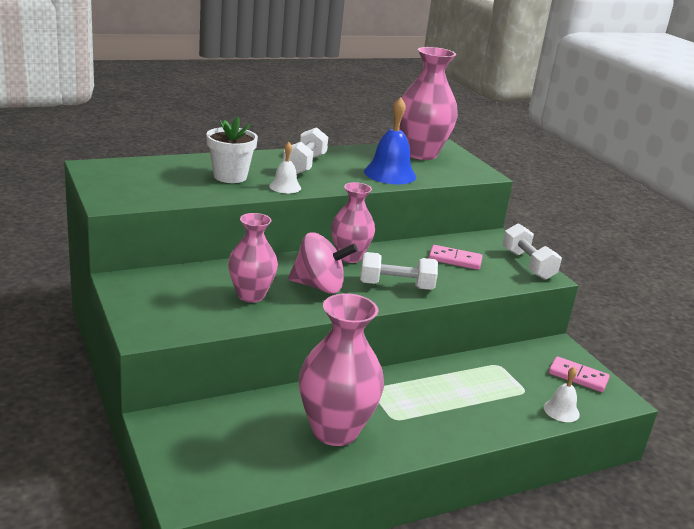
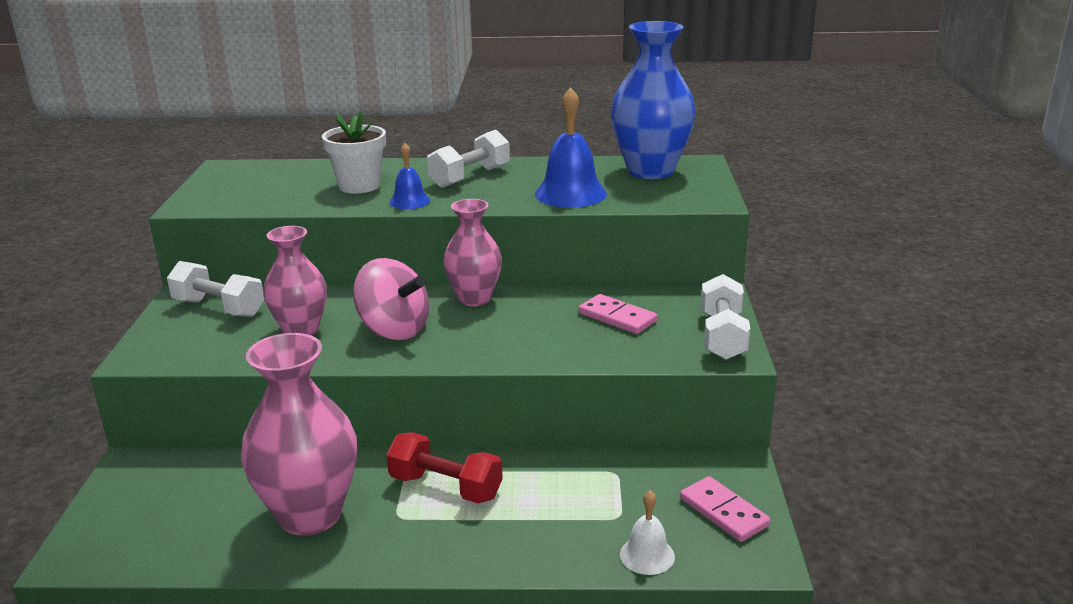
camera: 30 degrees right, 0 degrees up
(285, 187) = (409, 201): white bell -> blue bell
(396, 286) = (494, 341): white dumbbell -> white dumbbell (219, 308)
(406, 394) = (445, 487): none -> red dumbbell
(420, 154) = (650, 171): pink vase -> blue vase

